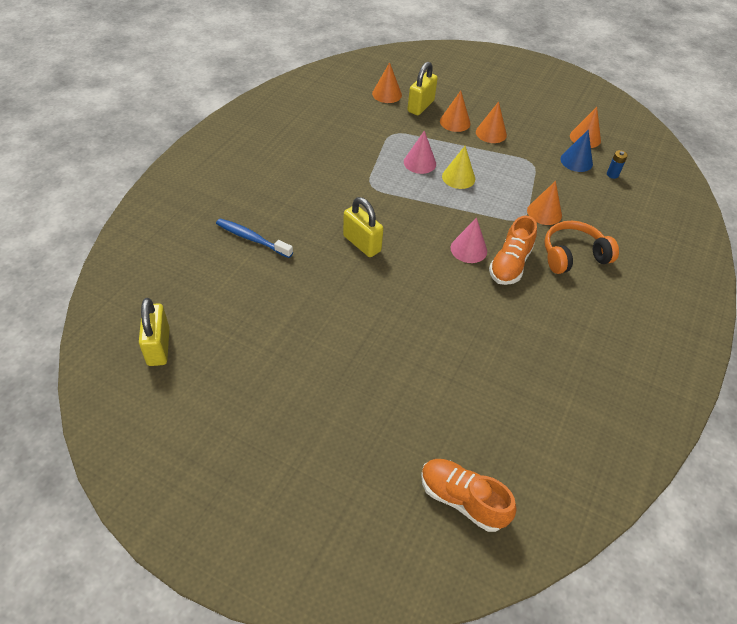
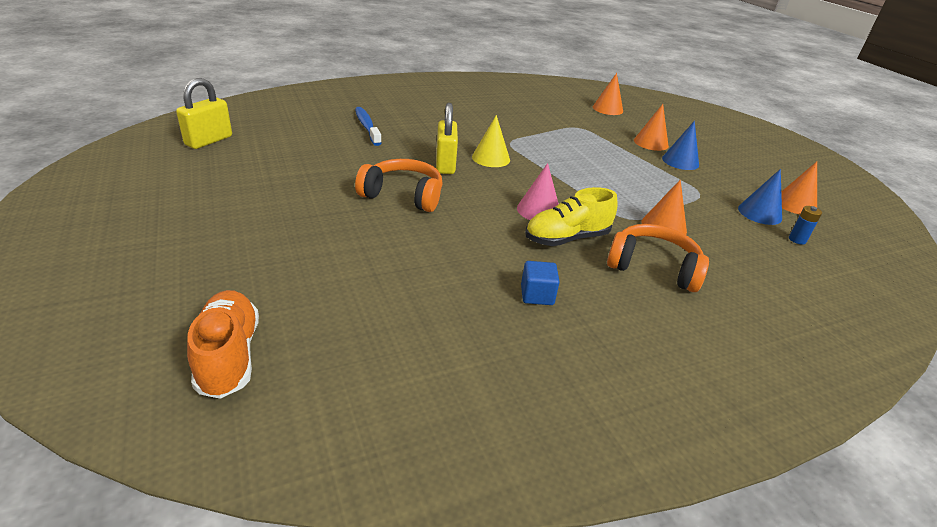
camera: 40 degrees right, 15 degrees down
(377, 297) = (403, 195): none -> orange headphones
(419, 162) = (576, 149): pink cone -> none
(420, 106) = (630, 124): yellow padlock -> none
(458, 177) = (601, 170): yellow cone -> yellow cone (491, 158)
(491, 133) = (680, 161): orange cone -> blue cone
(510, 264) = (567, 238): orange shoe -> yellow shoe
(545, 325) = (537, 295): none -> blue cube

